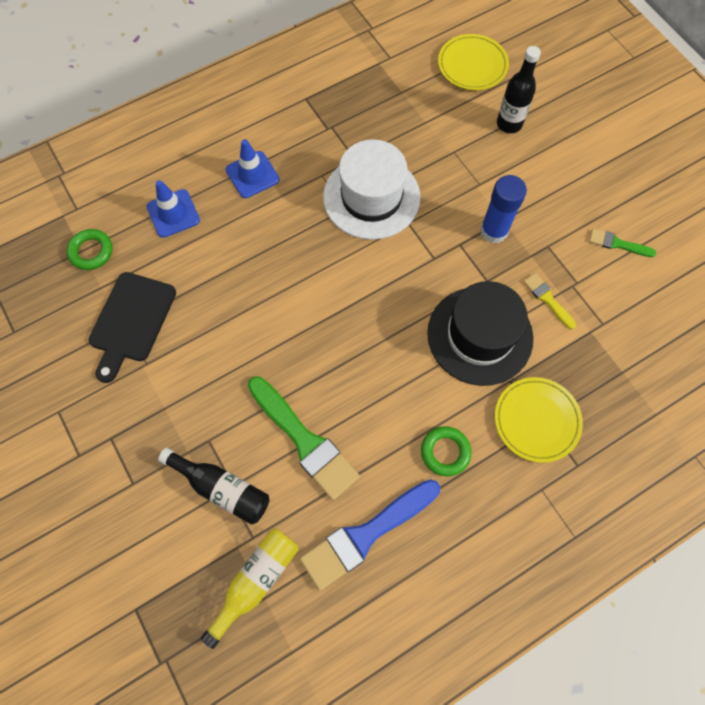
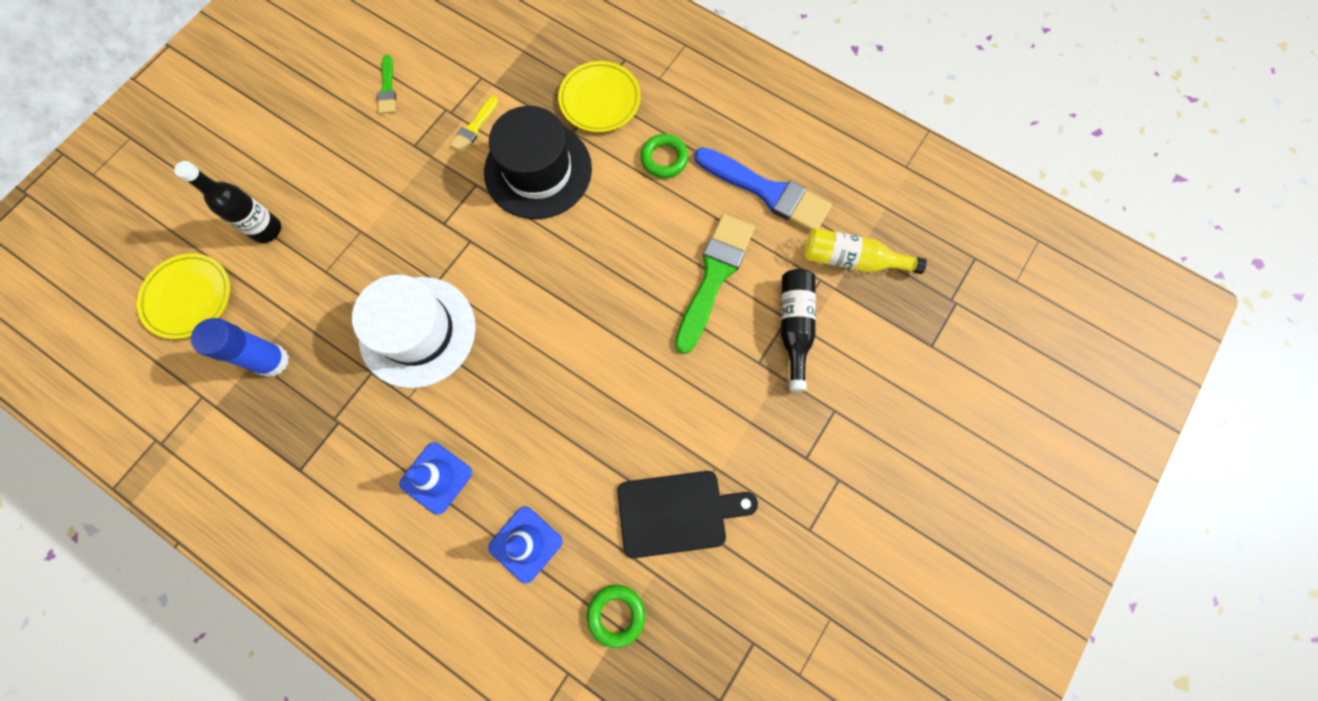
camera: 115 degrees left, 5 degrees up
(494, 231) = (415, 198): blue glue stick -> blue glue stick (272, 361)

